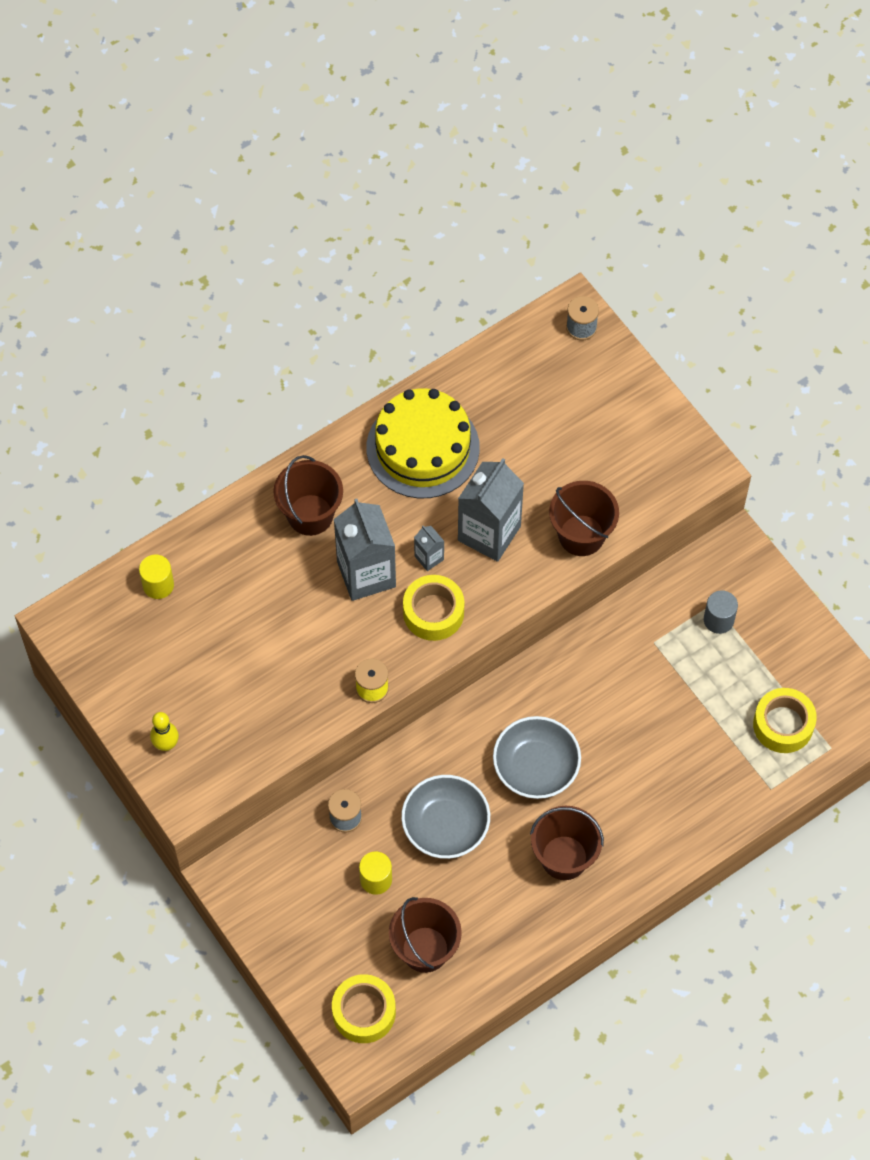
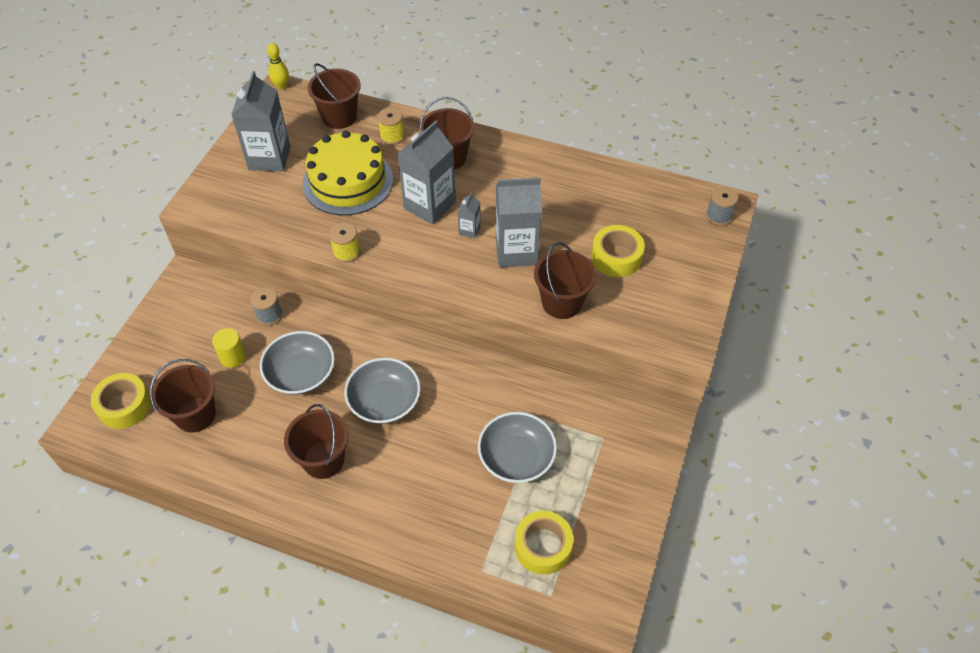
camera: 55 degrees right, 10 degrees down
(158, 585) = (339, 117): yellow cylinder -> brown bucket
(166, 744) = (229, 175): yellow bowling pin -> yellow bowling pin (281, 86)
(170, 690) = (269, 158): none -> grey carton
(233, 550) = (392, 136): none -> yellow spool
(423, 448) = (547, 185): yellow cake -> yellow cake (348, 181)
(433, 612) = (430, 254): yellow tape -> yellow tape (616, 257)
(681, 689) = (516, 457): none -> grey bowl
(718, 620) = (593, 449): grey cylinder -> none

